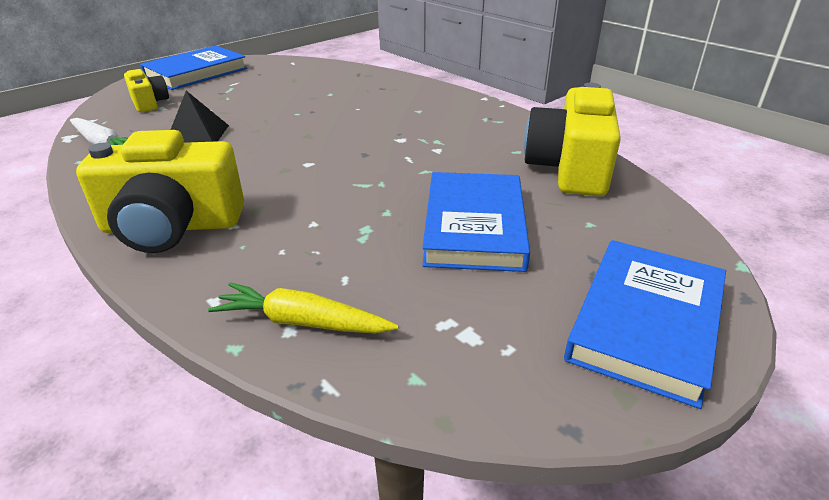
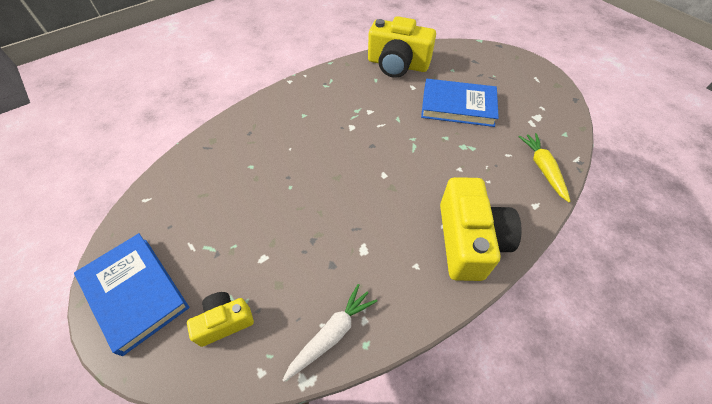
camera: 85 degrees left, 20 degrees up
(197, 135) = (322, 255): black pyramid -> none
(302, 322) = (542, 169): yellow carrot -> yellow carrot turned 150 degrees clockwise
(646, 323) = (519, 71): blue book -> none

